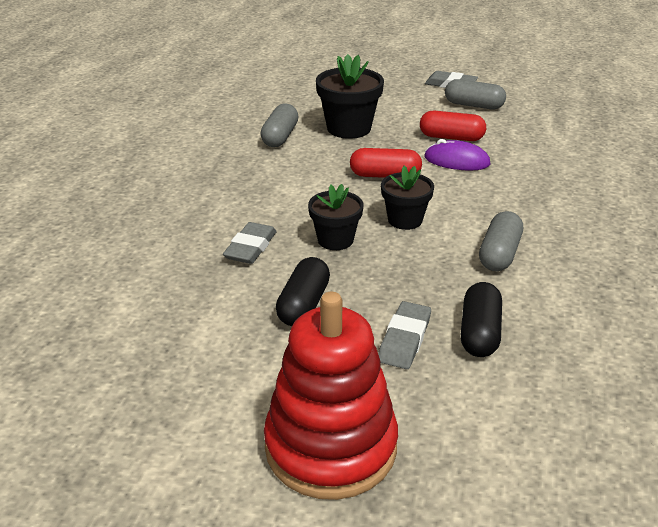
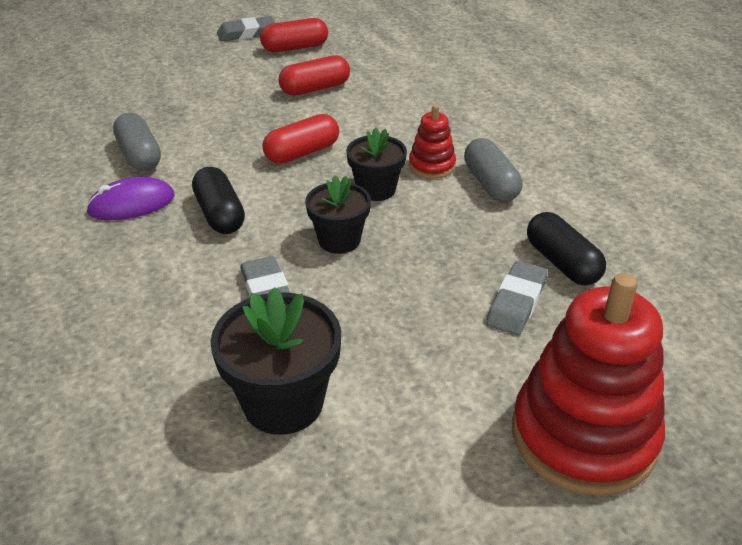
camera: 40 degrees left, 5 degrees up
(303, 305) = (393, 320): black capsule -> black capsule (220, 214)
(349, 128) = (203, 117): black flower pot -> black flower pot (283, 402)
(404, 339) = (516, 302): grey eraser -> grey eraser turned 45 degrees clockwise
(456, 161) = (348, 110): purple mouse -> purple mouse (131, 204)
(469, 222) = (432, 166): none -> red stacking toy
(473, 105) = (295, 48): grey capsule -> red capsule

